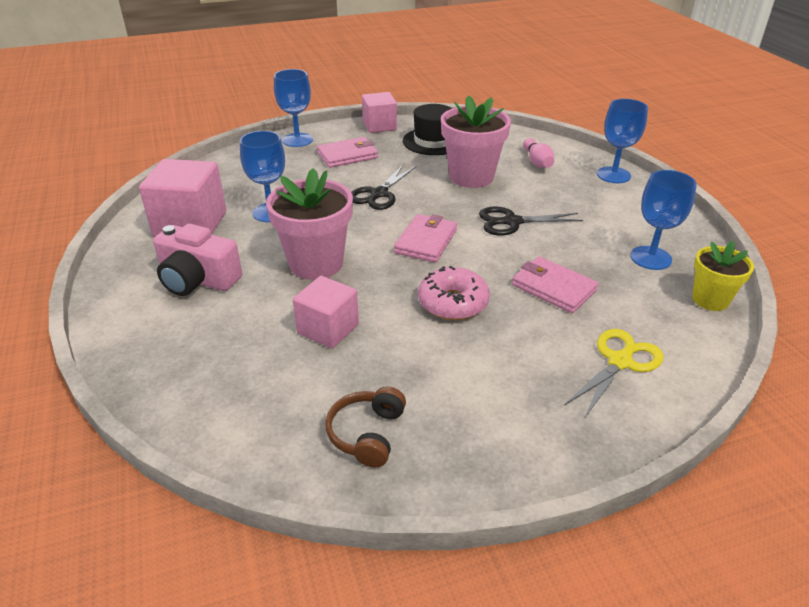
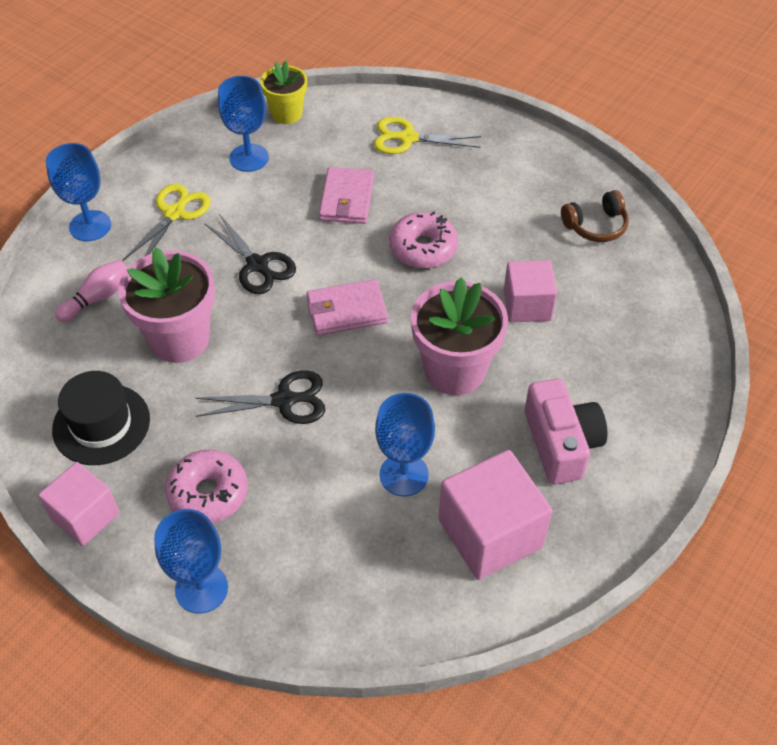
camera: 125 degrees left, 15 degrees up
(347, 155) = (208, 493): pink wallet -> pink donut
(601, 207) = (175, 213): none -> yellow scissors

